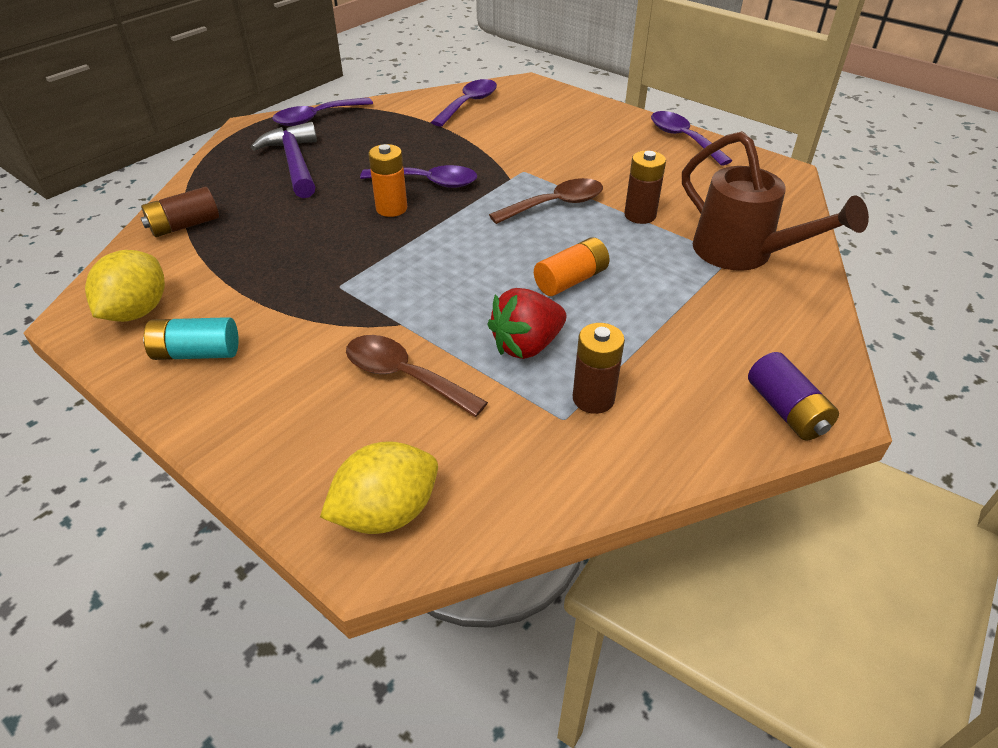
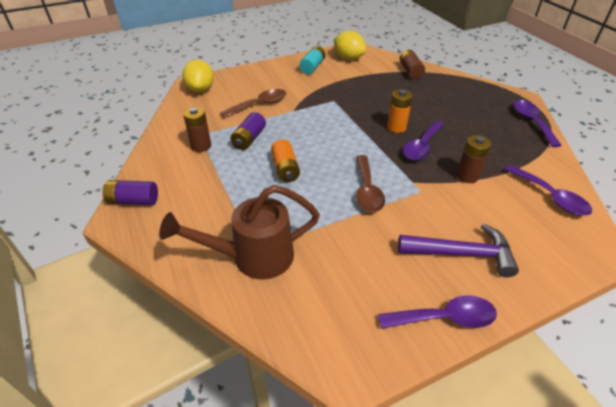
camera: 115 degrees right, 0 degrees up
(294, 163) = (466, 106): purple hammer -> purple hammer (462, 253)
(526, 345) = (249, 139): red strawberry -> purple battery
(640, 215) = (331, 226): brown battery -> brown battery (467, 176)

